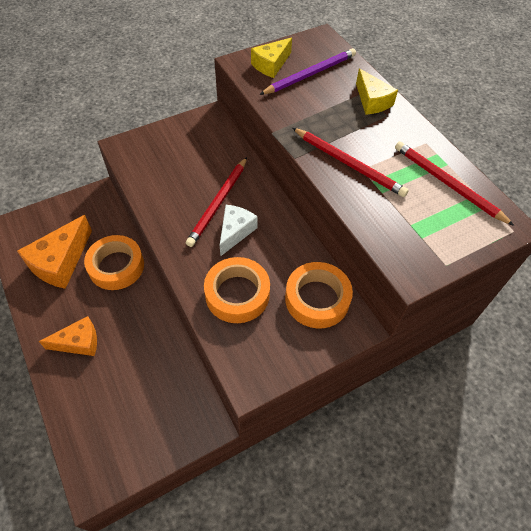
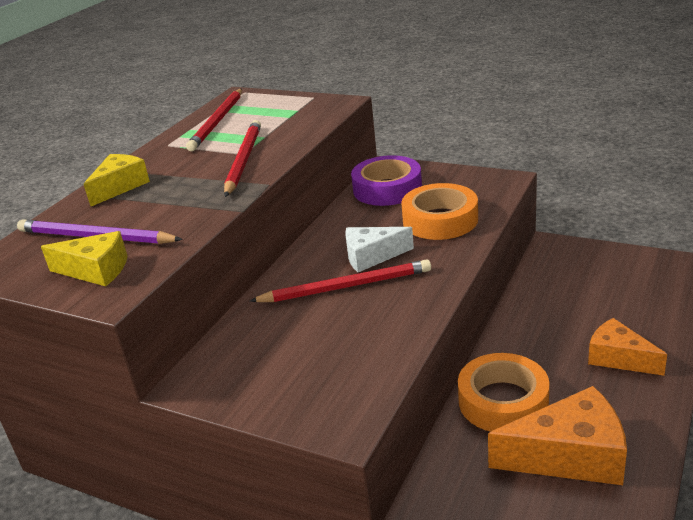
camera: 120 degrees left, 25 degrees down
(317, 299) = (387, 189): orange tape -> purple tape

